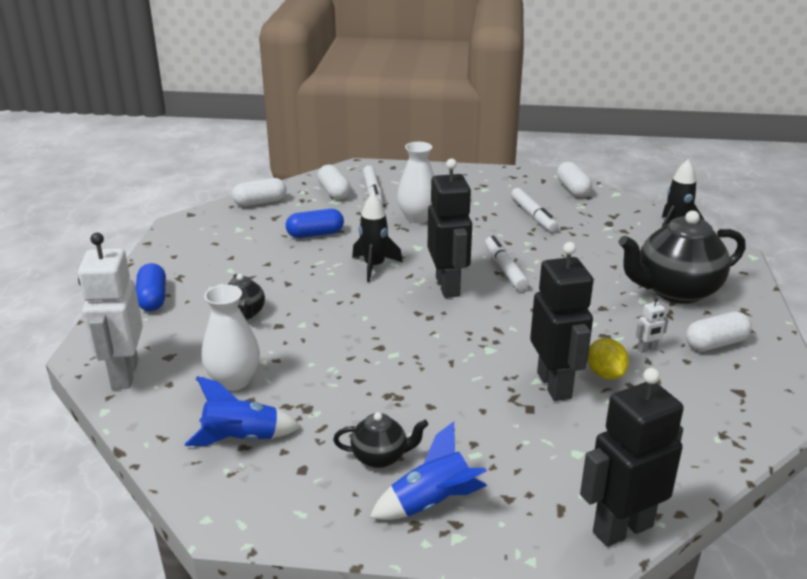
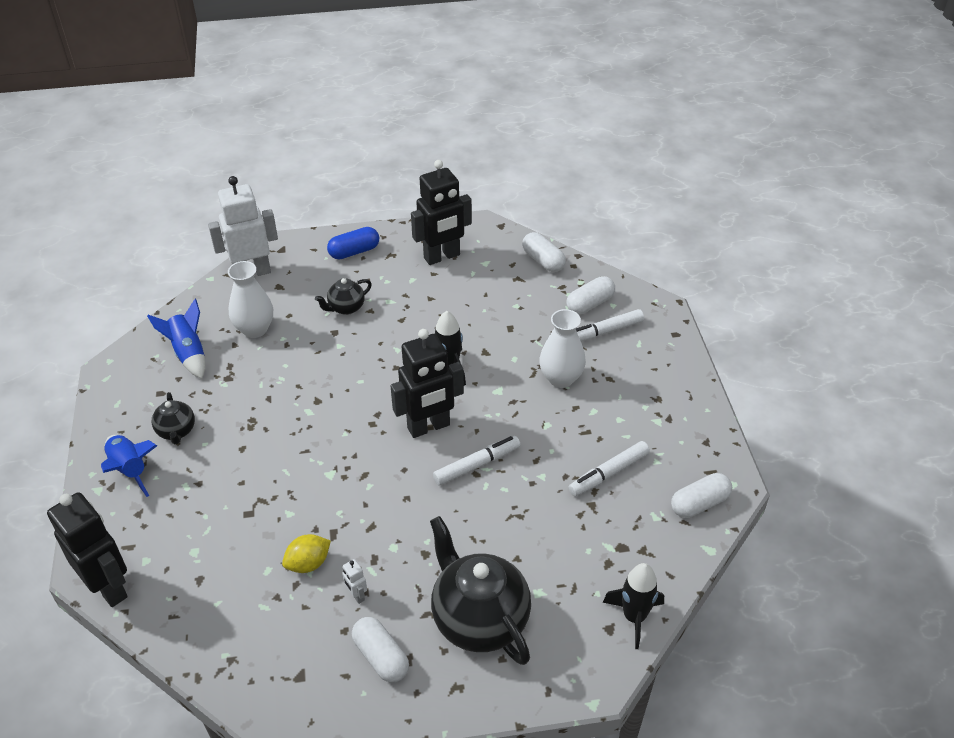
camera: 75 degrees right, 15 degrees up
(315, 234) = (495, 313): blue capsule -> none
(555, 385) = (284, 527): black robot -> black robot (442, 257)

